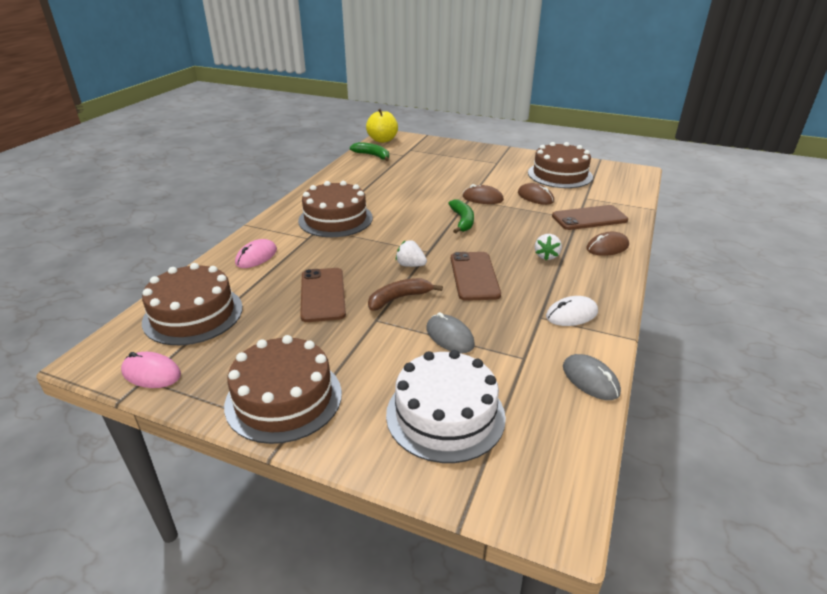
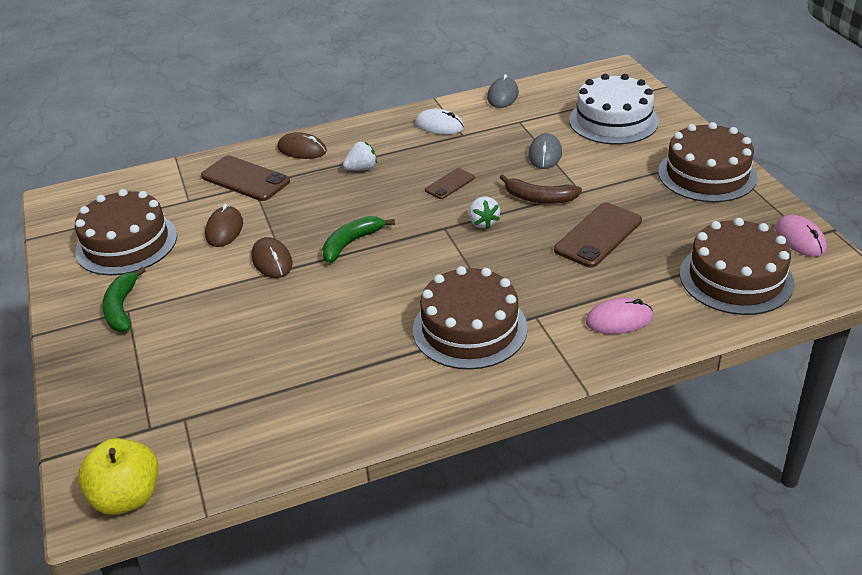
camera: 130 degrees left, 5 degrees up
(373, 156) = (223, 451): green banana -> green banana (122, 308)
(474, 276) = (449, 184): brown phone -> brown phone, size x0.57

